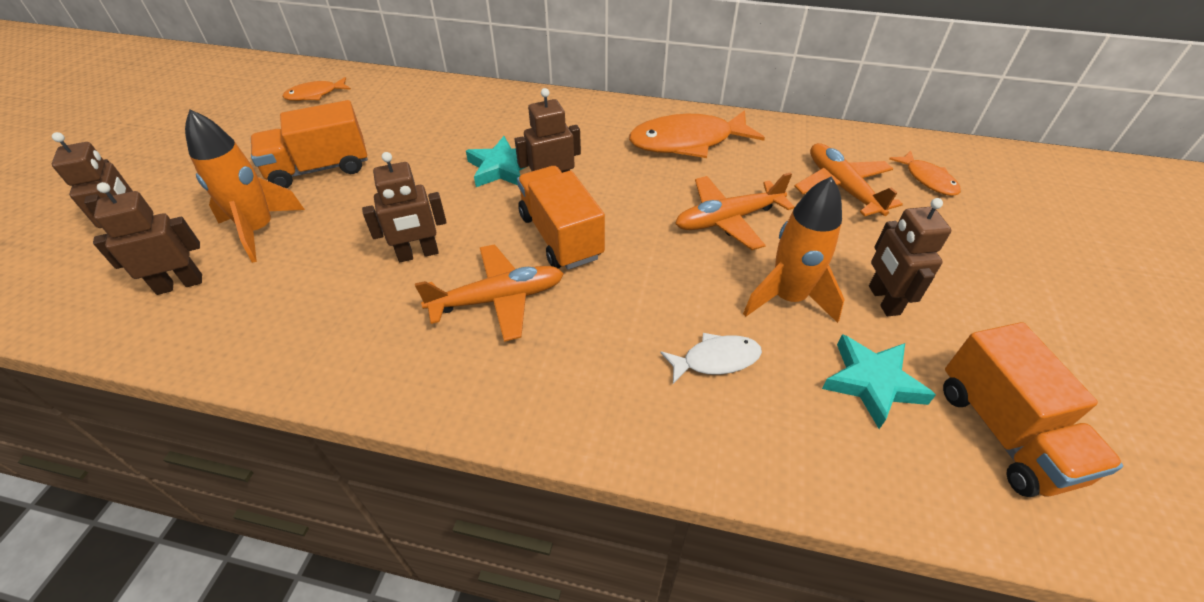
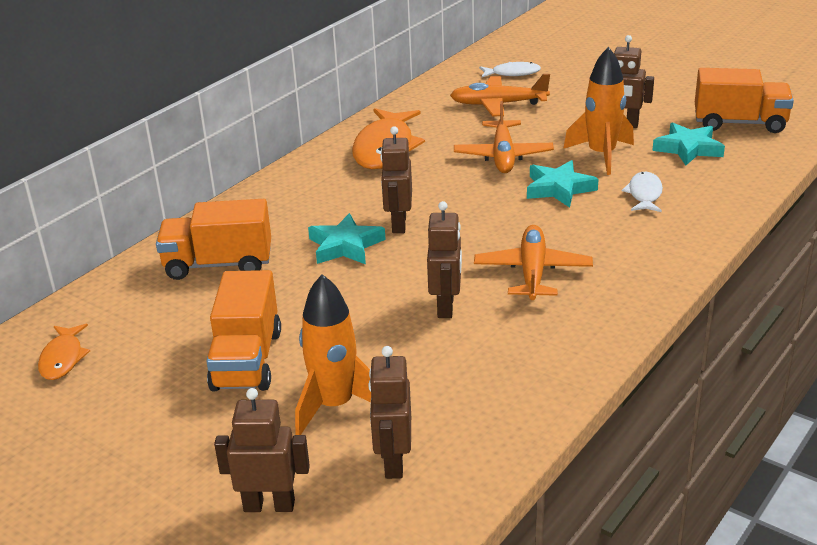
camera: 65 degrees left, 15 degrees down
(560, 236) = (472, 231): orange truck -> orange truck (218, 264)
(683, 279) = (559, 188): none -> turquoise star
(928, 179) = (512, 73): orange fish -> white fish

